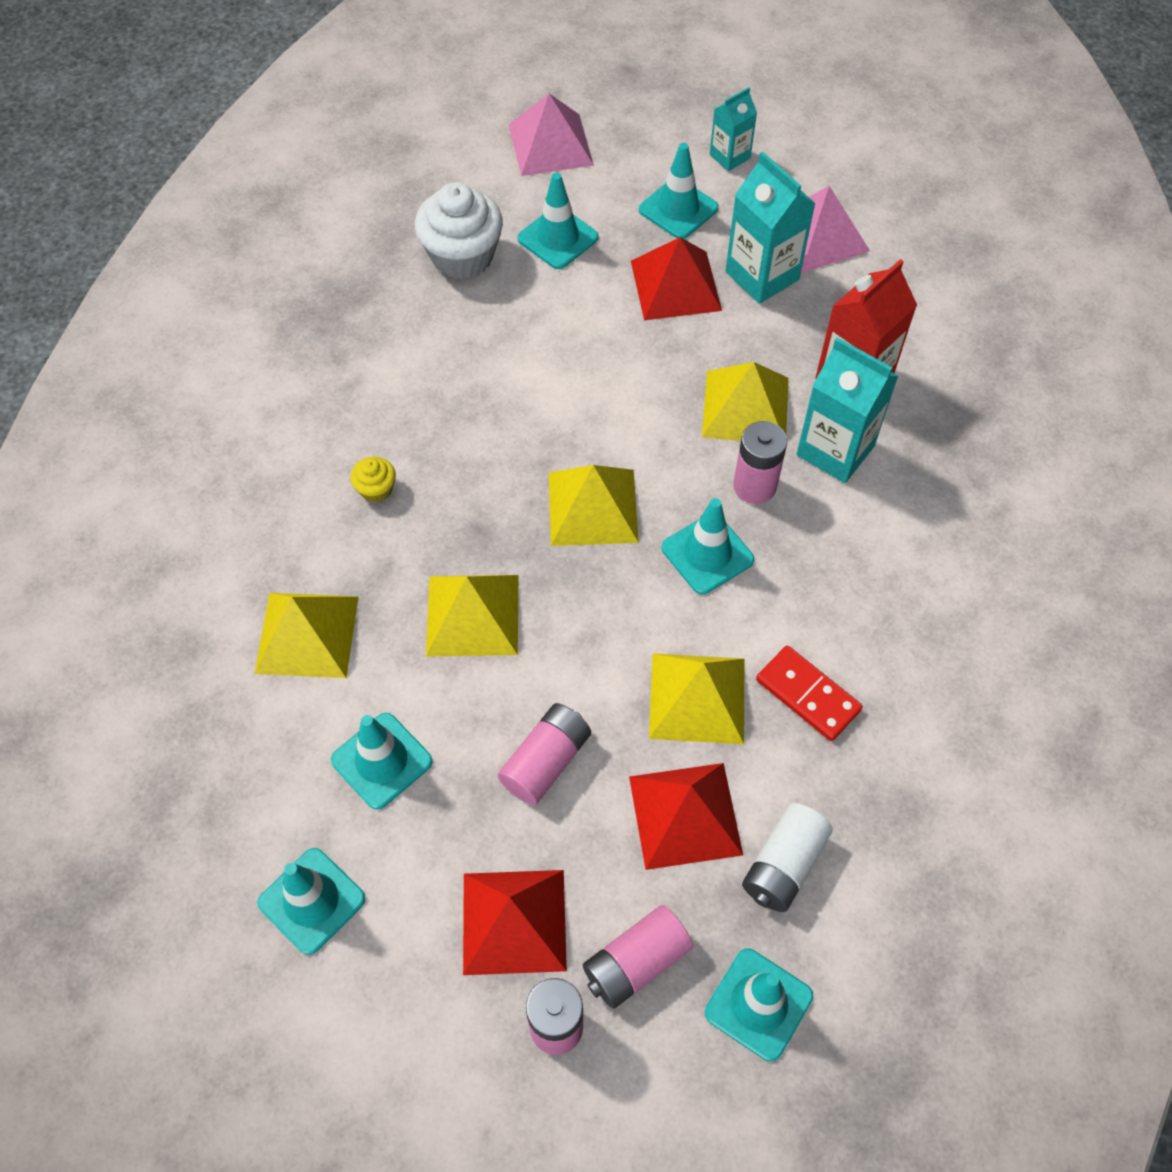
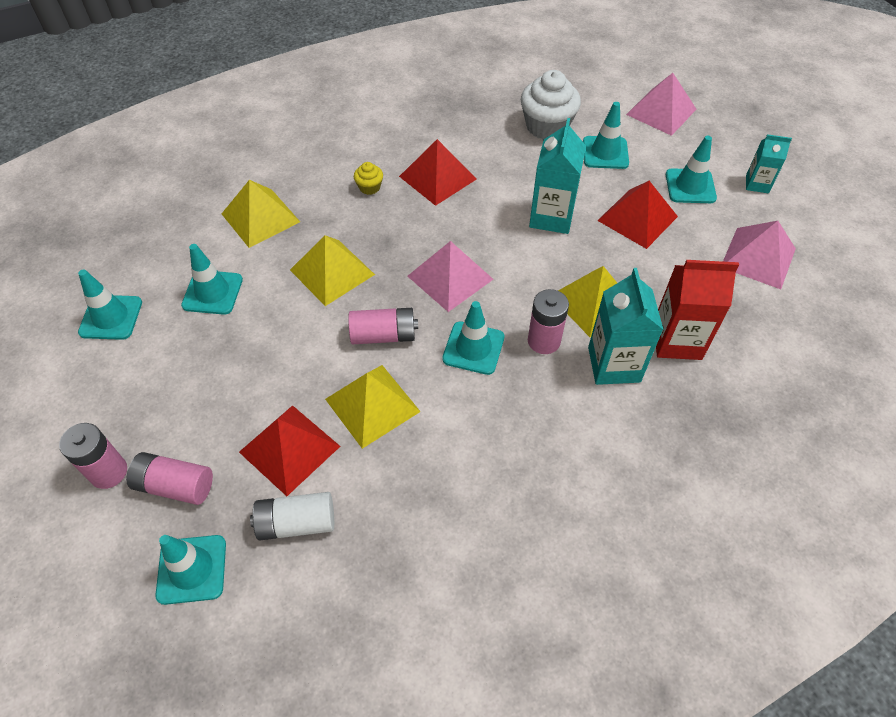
camera: 50 degrees right, 5 degrees down
(514, 921) = (160, 410): red pyramid -> red pyramid (438, 177)
(546, 762) = (269, 361): pink battery -> pink battery (383, 335)
(593, 507) = (450, 277): yellow pyramid -> pink pyramid
(762, 276) = (694, 251): turquoise carton -> turquoise carton (551, 217)
(807, 695) = (425, 461): red domino -> none

